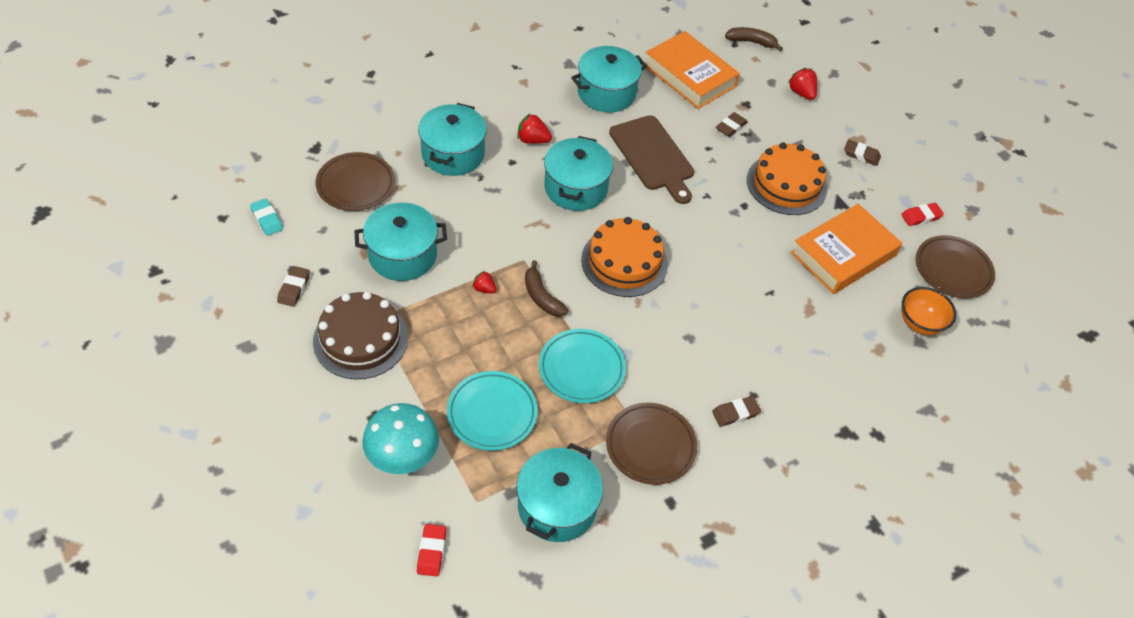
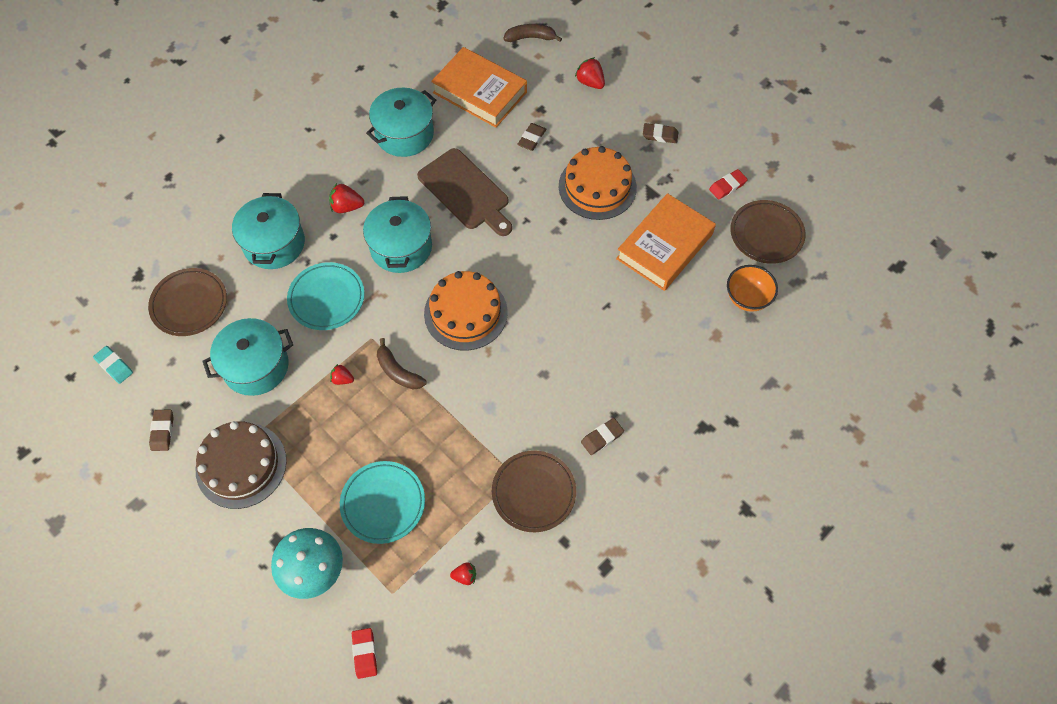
camera: 10 degrees left, 10 degrees up
(557, 506) = (465, 576): turquoise pot -> red strawberry
(581, 369) = (453, 434): turquoise plate -> turquoise plate (327, 298)

